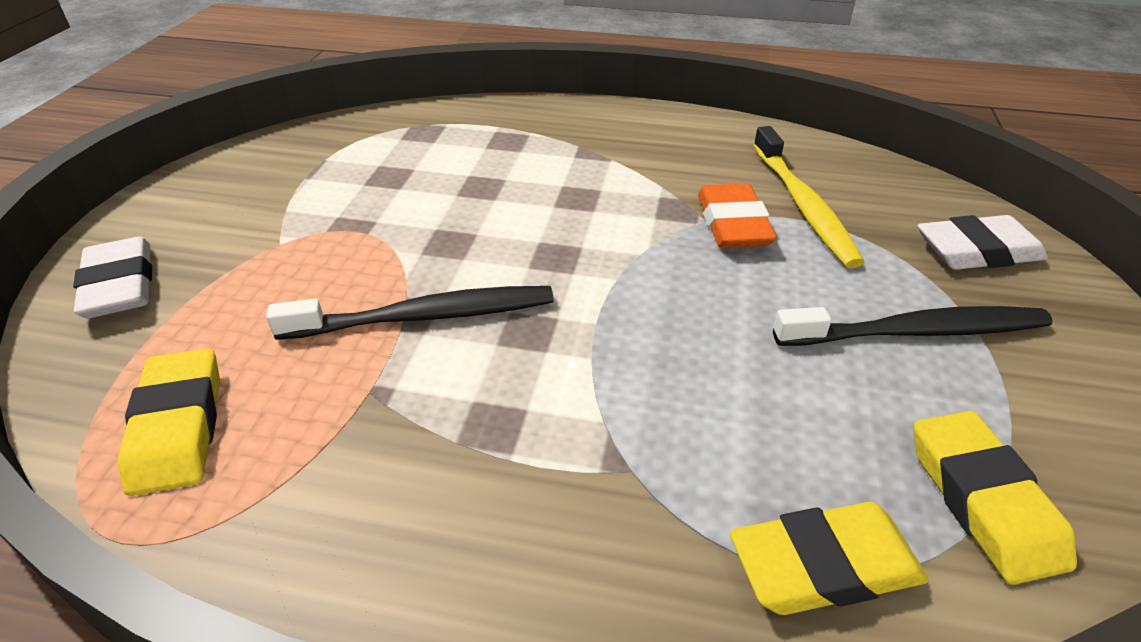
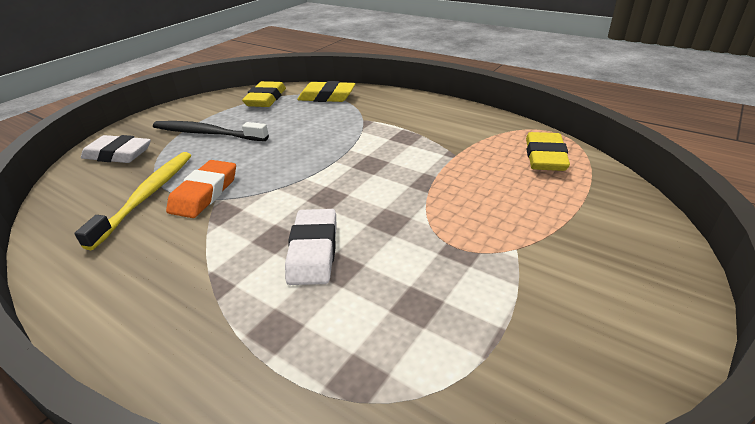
camera: 155 degrees left, 5 degrees down
(120, 285) = (630, 238): white eraser -> white eraser (313, 251)
(424, 317) = (421, 179): black toothbrush -> none

